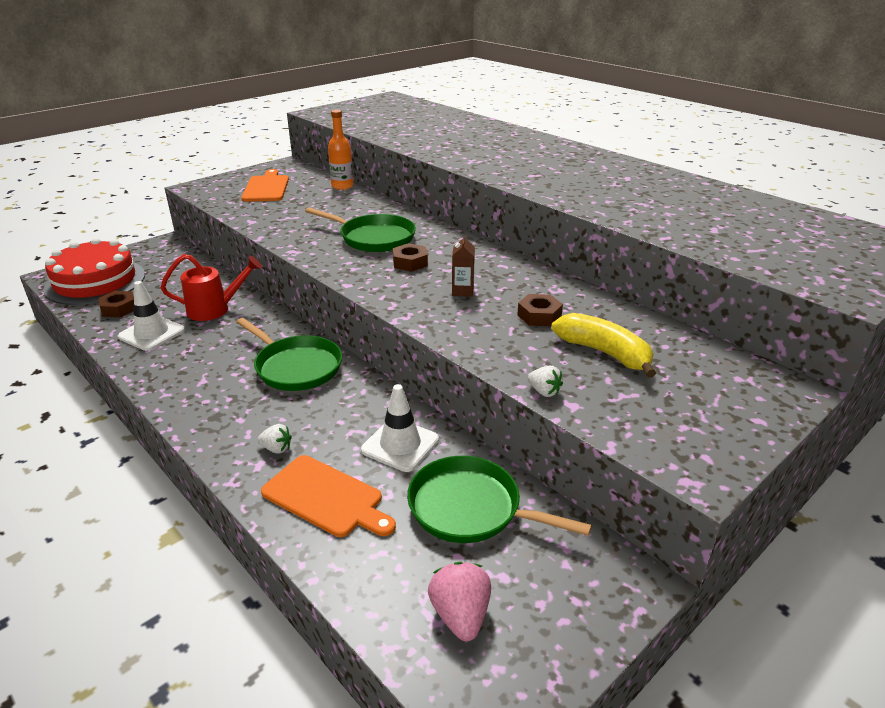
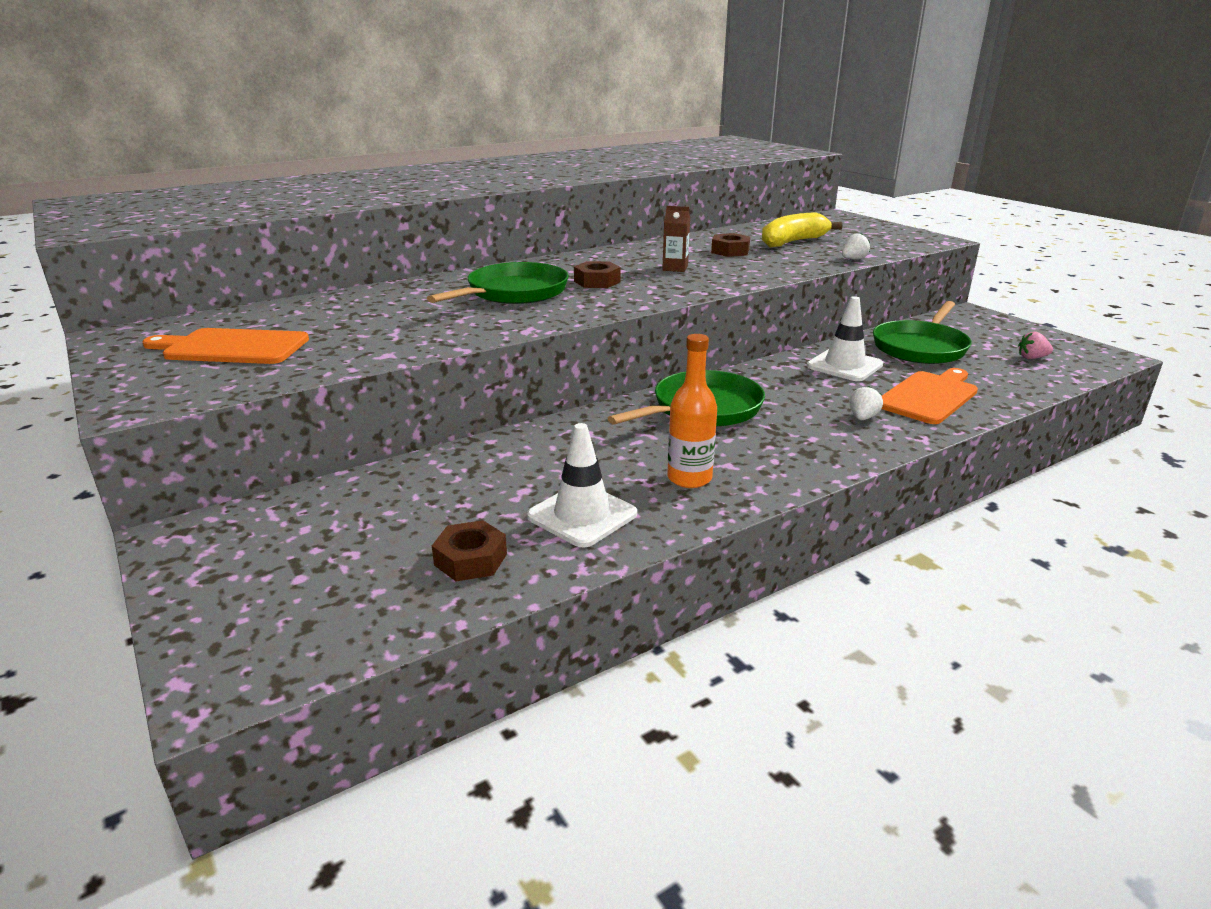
camera: 80 degrees left, 5 degrees down
(95, 282) = (316, 608): red cake -> none
(214, 309) = (524, 466): red watering can -> none
(342, 186) = (296, 302): orange bottle -> orange bottle (689, 478)
(460, 615) = (1032, 358): pink strawberry -> pink strawberry, size x0.60

